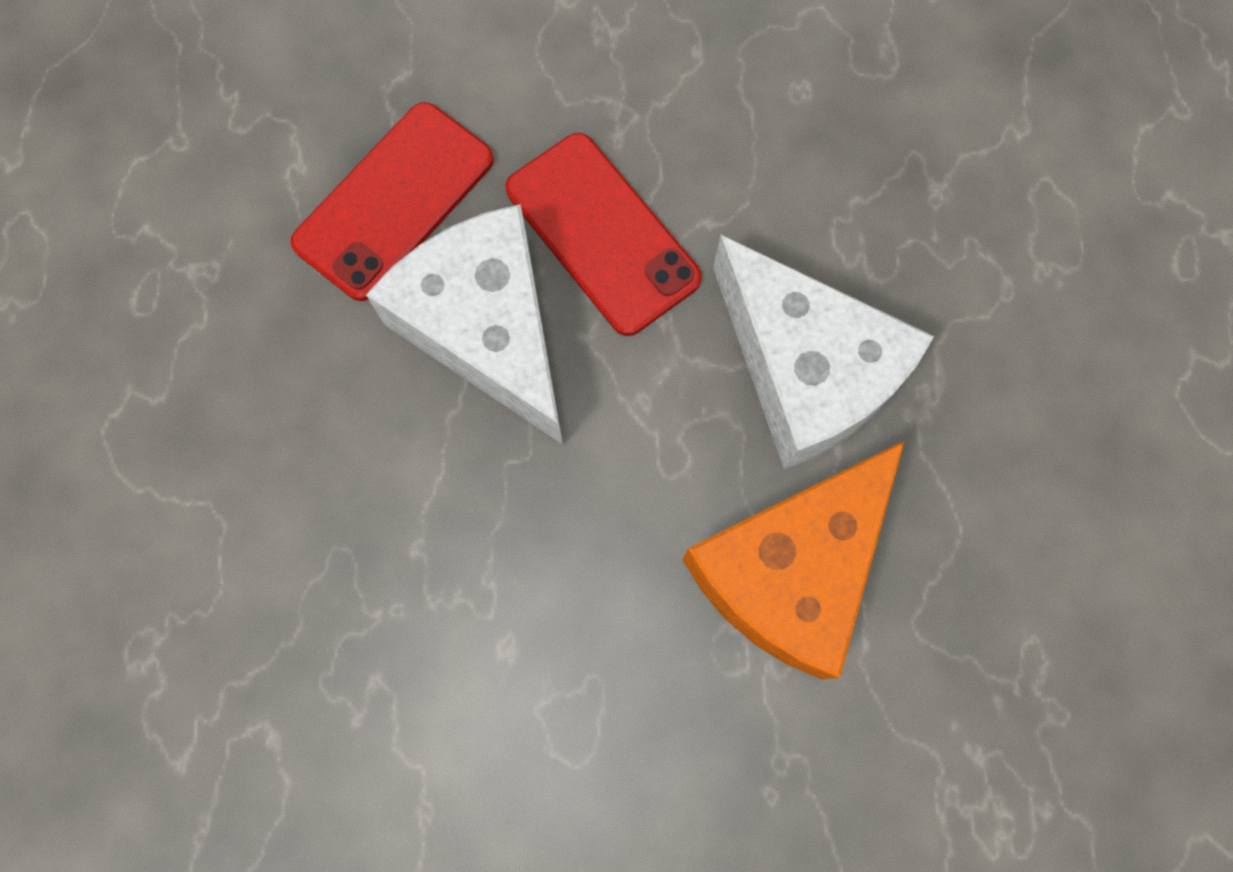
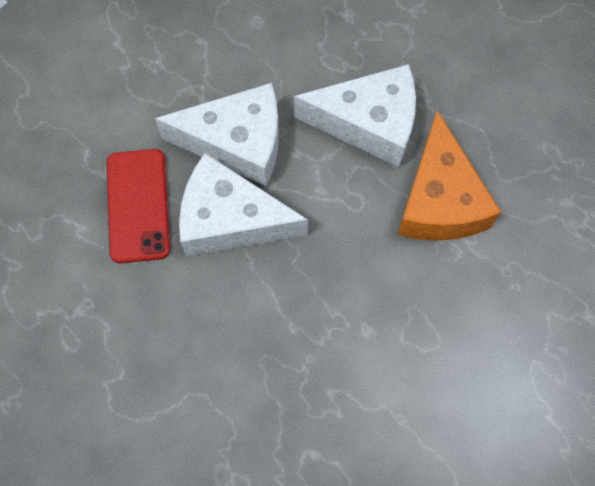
camera: 45 degrees left, 5 degrees down
(602, 234) = (237, 142): red phone -> white cheese

